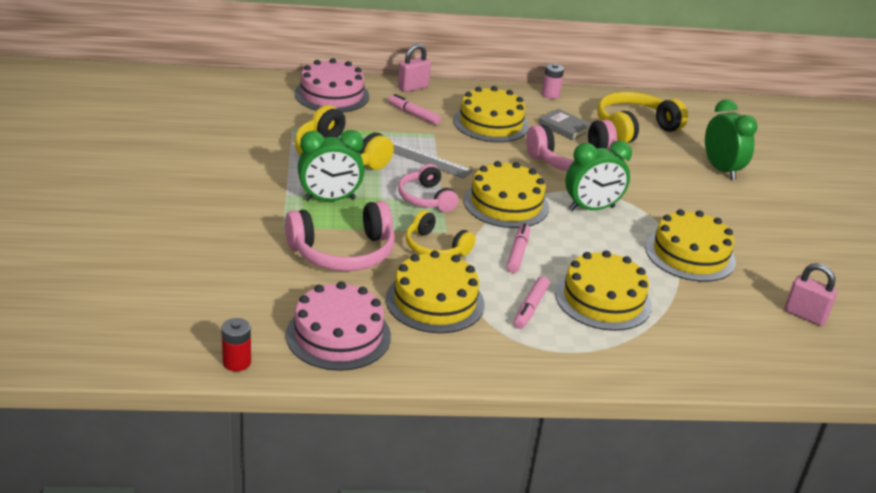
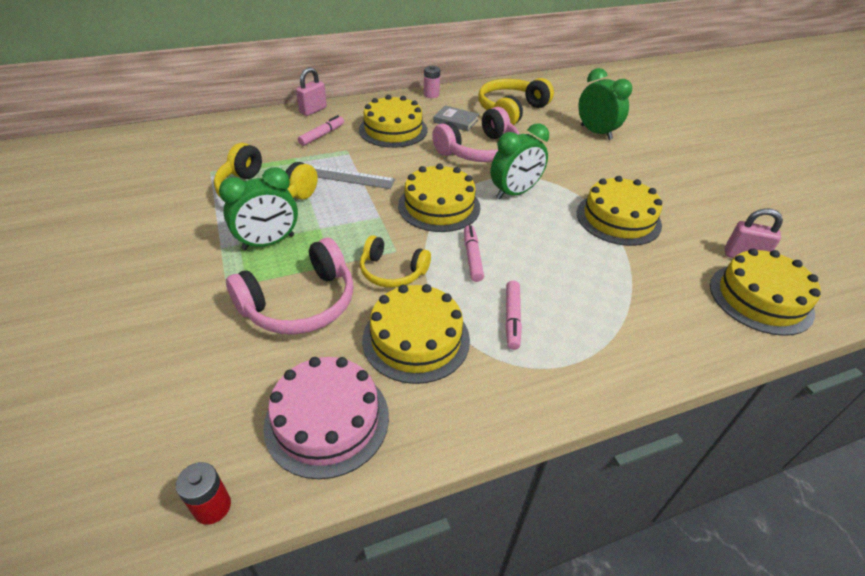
camera: 15 degrees left, 10 degrees up
(332, 95) = (240, 131): pink cake -> none
(413, 114) = (322, 135): pink marker -> pink marker turned 105 degrees clockwise
(426, 198) = (363, 218): pink headphones -> none
(603, 299) = (572, 288): yellow cake -> yellow cake (760, 298)

